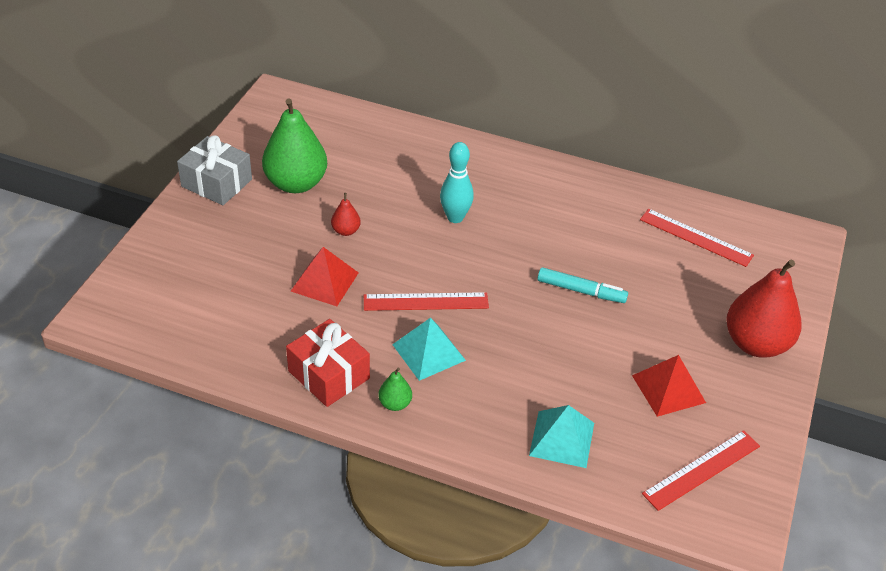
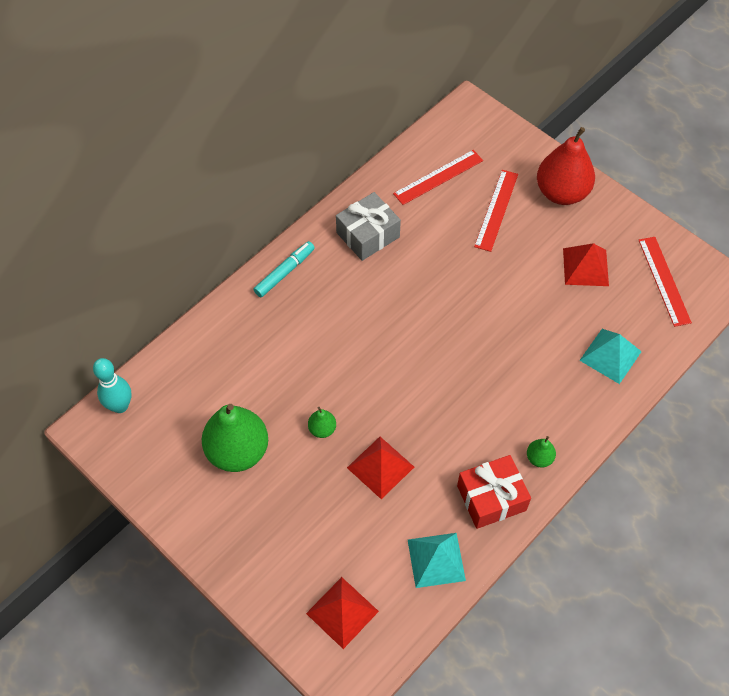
camera: 65 degrees left, 15 degrees up
(162, 294) = (342, 612): none -> red pyramid
(216, 183) = (204, 522): grey gift -> grey gift (368, 235)
(346, 231) = (322, 429): red pear -> green pear
(426, 302) = (435, 396): red ruler -> red ruler (496, 210)
(428, 352) = (493, 414): turquoise pyramid -> turquoise pyramid (436, 560)
(455, 217) = (342, 336): turquoise bowling pin -> turquoise bowling pin (120, 406)
(581, 291) = (466, 280): turquoise marker -> turquoise marker (284, 272)

